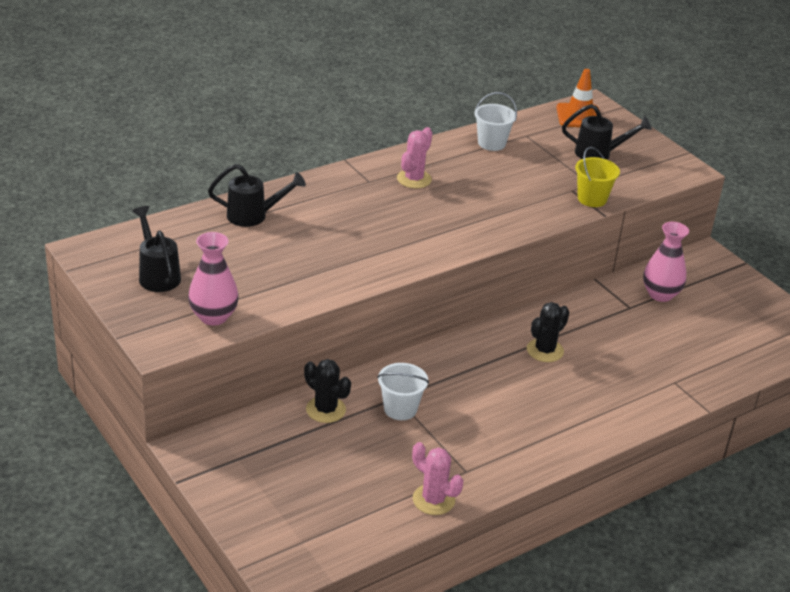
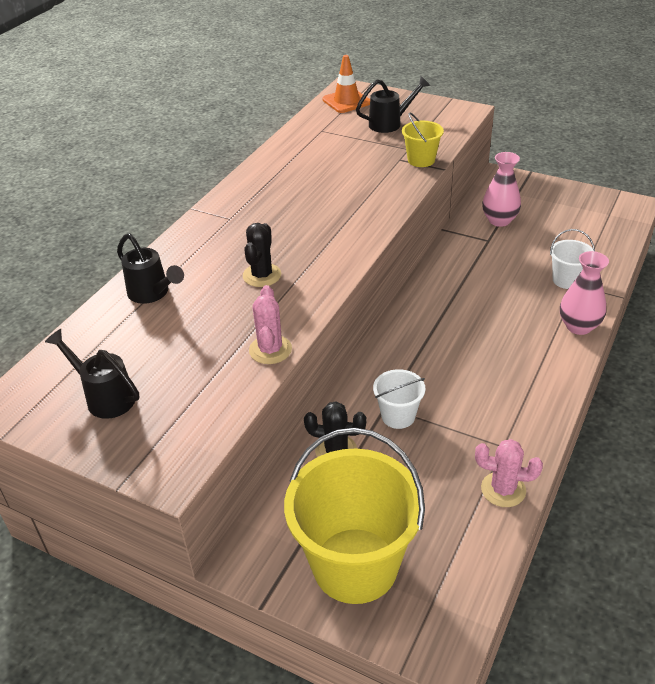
camera: 25 degrees left, 5 degrees up
(213, 317) = (200, 414): pink vase -> pink vase (578, 326)
(254, 216) = (152, 294): black watering can -> black watering can turned 75 degrees clockwise
(268, 490) = (355, 565): none -> yellow bucket
(414, 179) = (266, 201): pink cactus -> pink cactus (270, 350)
(491, 143) = (301, 147): white bucket -> white bucket (567, 280)
(545, 350) = (462, 305): black cactus -> black cactus (262, 275)

